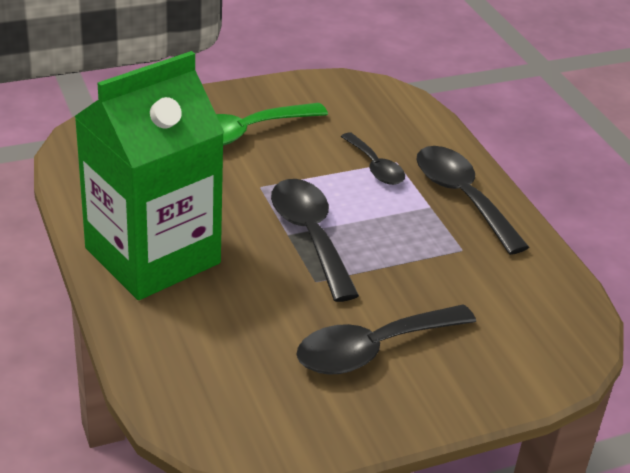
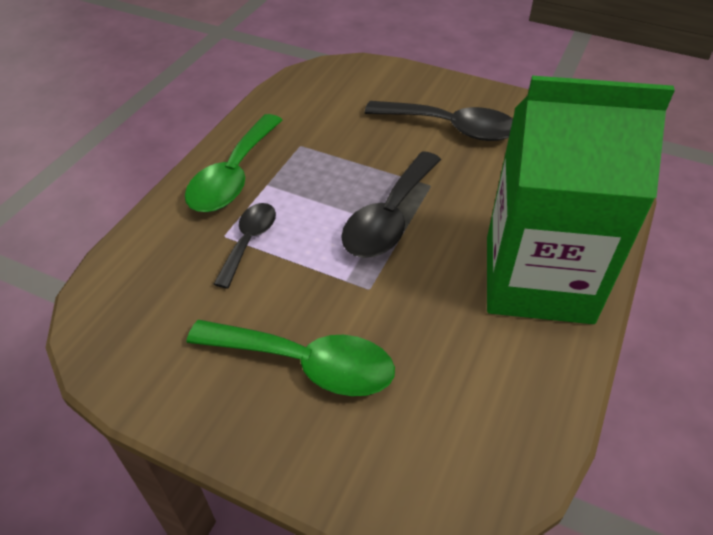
camera: 130 degrees left, 10 degrees up
(462, 197) = (233, 176): black spoon -> green spoon

